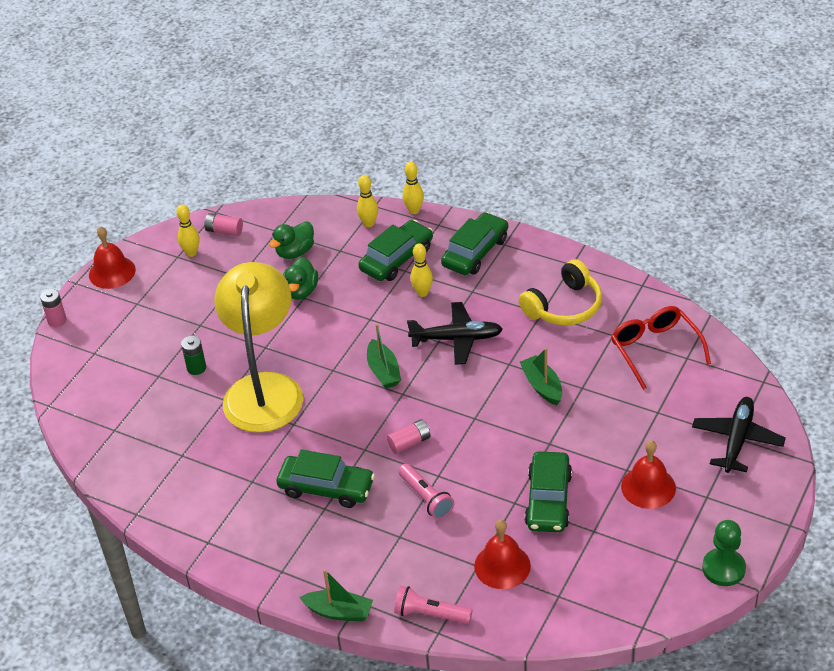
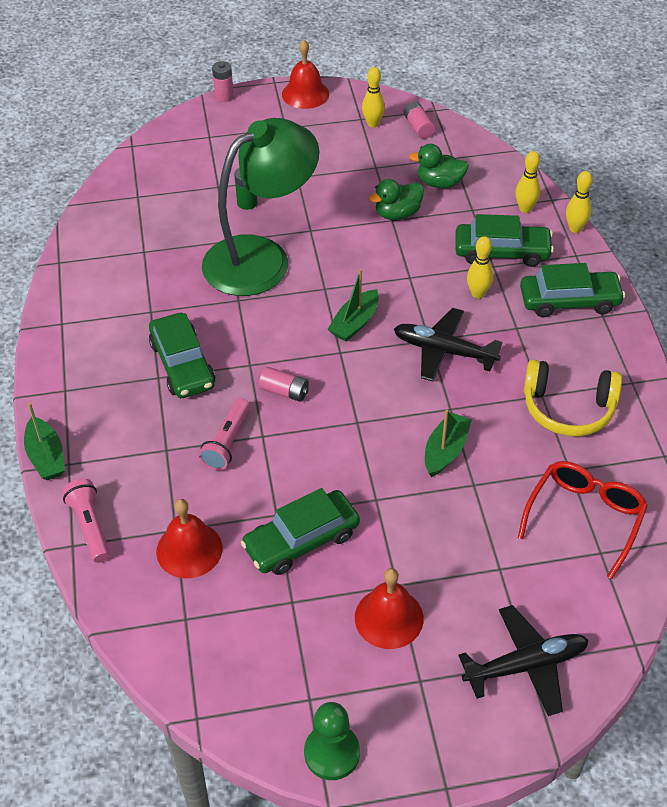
camera: 50 degrees right, 5 degrees up
(264, 389) = (261, 257): yellow lamp -> green lamp
(456, 339) = (444, 351): black plane -> black plane turned 150 degrees clockwise

